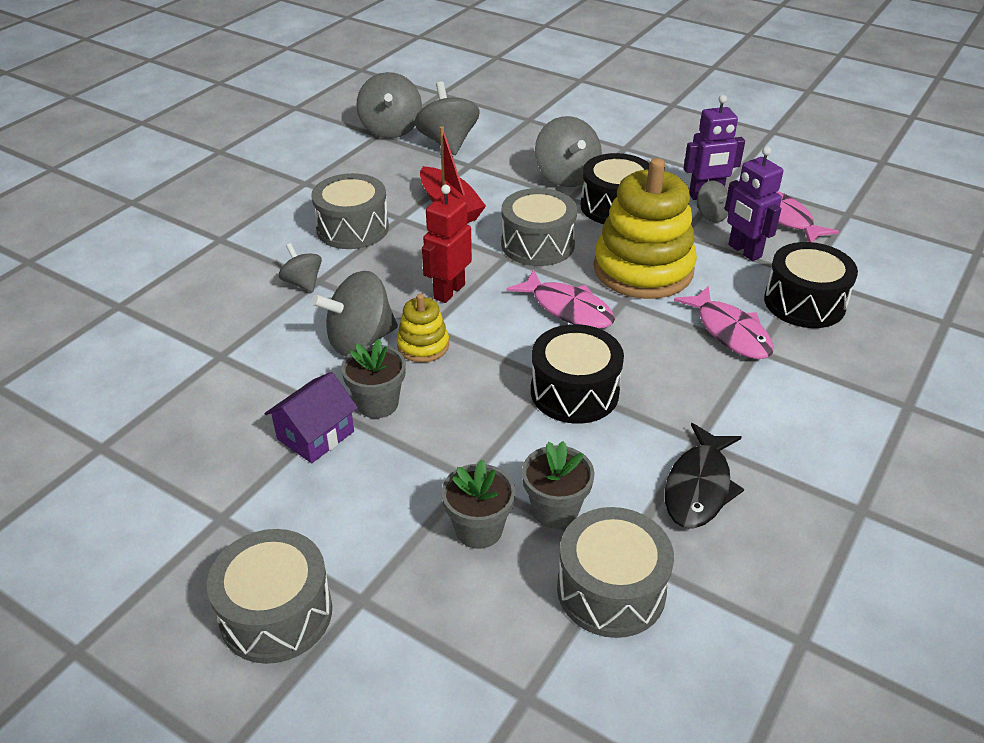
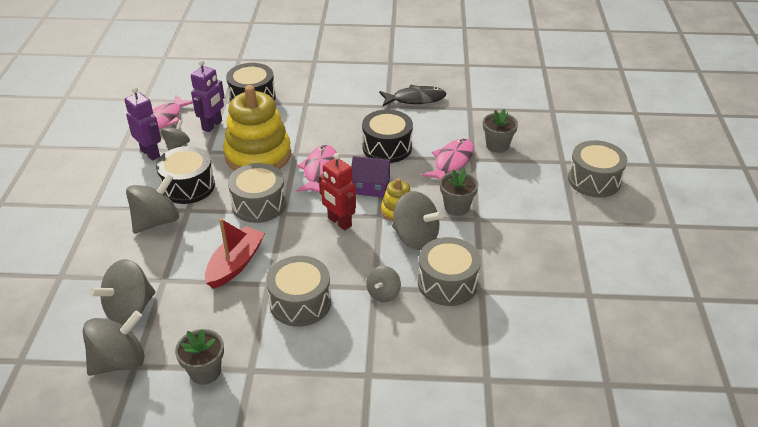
camera: 120 degrees left, 0 degrees up
(315, 435) = (498, 218): purple house -> purple house (371, 186)
(449, 291) = (339, 222): red robot -> red robot turned 45 degrees clockwise
(555, 510) = (466, 130): grey flower pot -> grey flower pot (205, 372)
(611, 590) = (489, 106): grey drum -> grey drum (447, 283)
(730, 332) = (297, 114): pink fish -> pink fish (452, 161)

